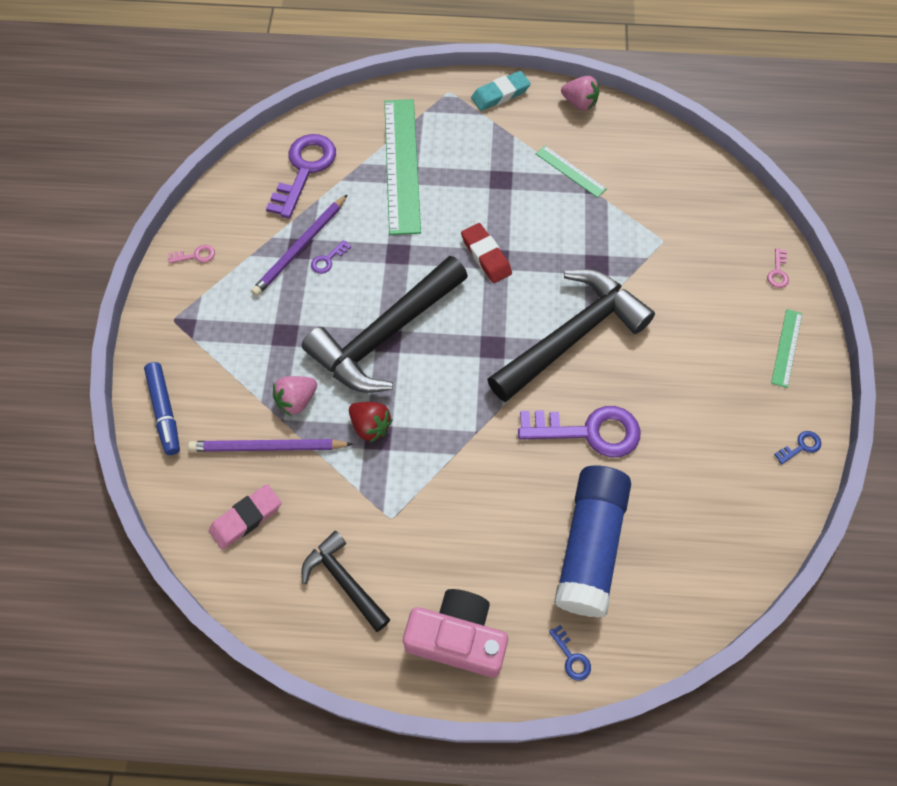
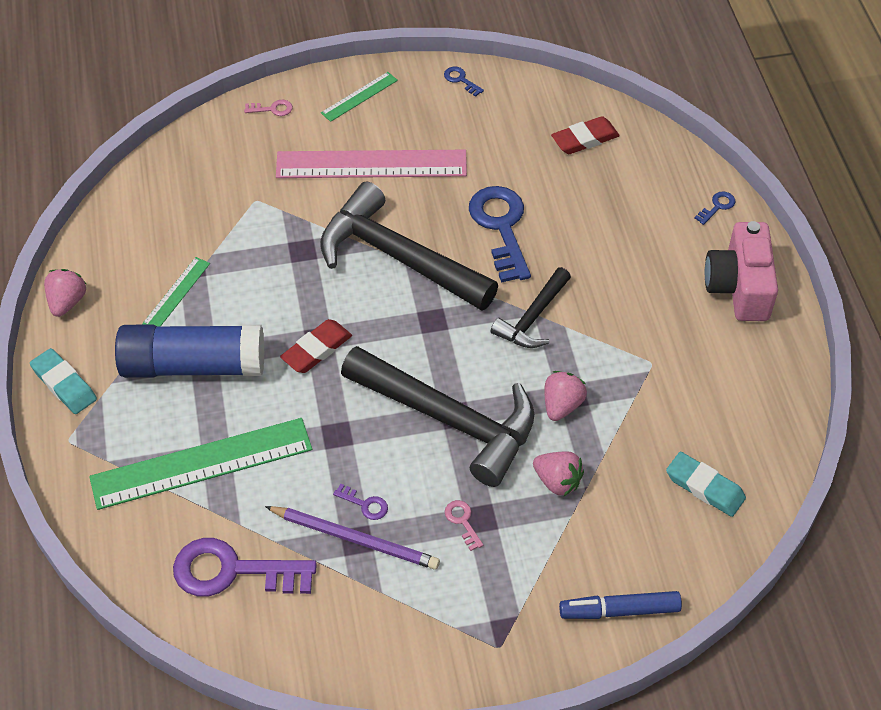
camera: 105 degrees left, 10 degrees down
(164, 411) = (619, 610): blue marker -> blue marker turned 150 degrees counterclockwise
(195, 255) = (399, 655): pink key -> pink key (462, 521)
(246, 518) = (704, 487): pink eraser -> turquoise eraser
(267, 447) = (621, 492): purple pencil -> none
(344, 580) = (728, 385): black hammer -> black hammer (532, 318)
(370, 426) = (562, 405): red strawberry -> pink strawberry
(588, 431) = (501, 227): purple key -> blue key
(589, 546) = (614, 209): blue glue stick -> blue glue stick (193, 365)
(692, 339) = (371, 164): none -> pink ruler
(695, 547) = (585, 139): none -> red eraser
(786, 347) = (359, 96): green ruler -> green ruler turned 45 degrees counterclockwise

